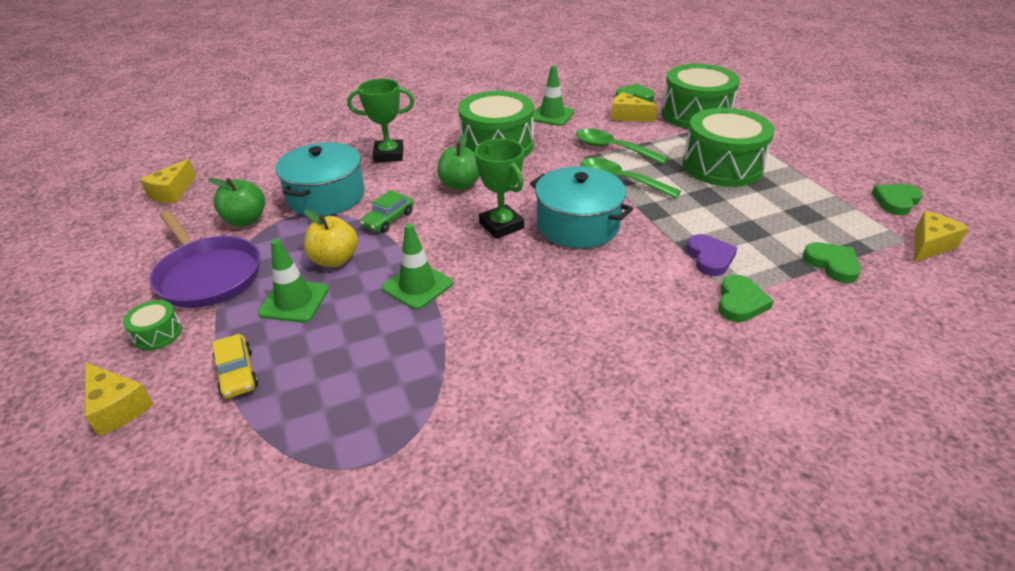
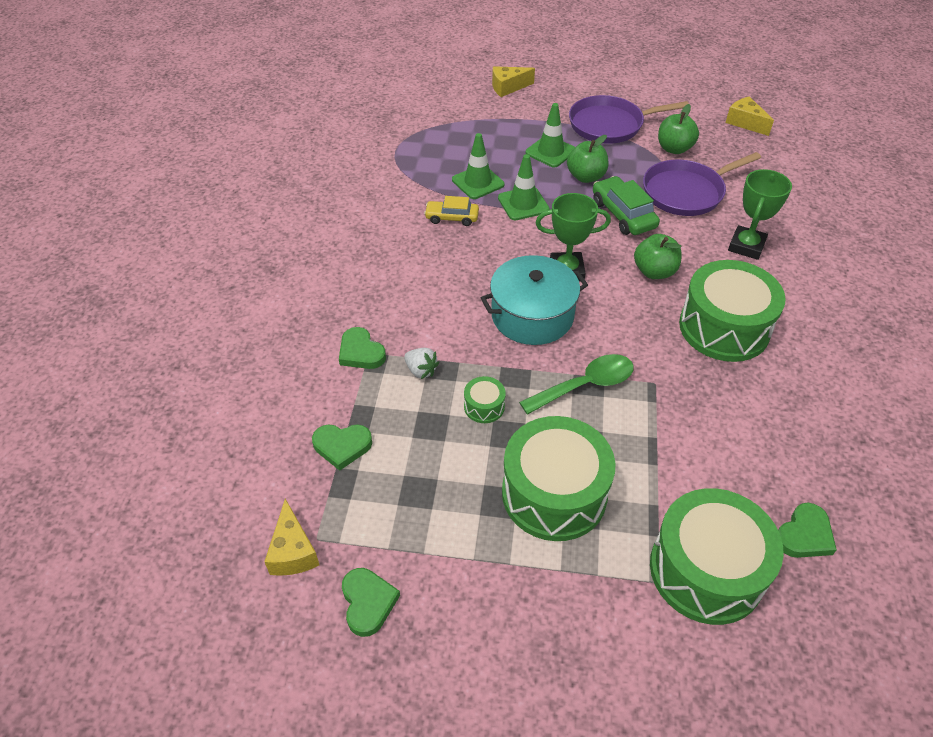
camera: 120 degrees right, 10 degrees up
(158, 334) = (560, 102): green drum -> green drum (484, 406)
(237, 373) = (500, 123): yellow car -> yellow car (452, 218)
(326, 196) = (686, 192): turquoise pot -> purple pan
(335, 260) = (586, 177): yellow apple -> green apple
(388, 219) = (623, 214): green car -> green car, size x1.52
(552, 115) = (782, 410): green traffic cone -> green traffic cone (478, 182)
(612, 149) = (658, 418): green spoon -> none
(627, 116) = (741, 486): yellow cheese -> none
(710, 258) = (421, 370): purple heart -> white strawberry

